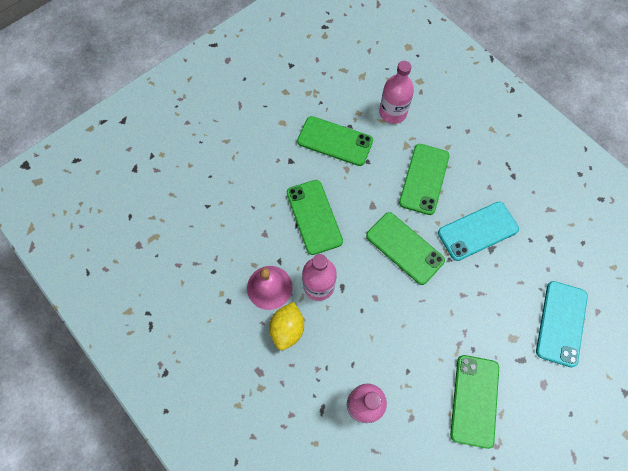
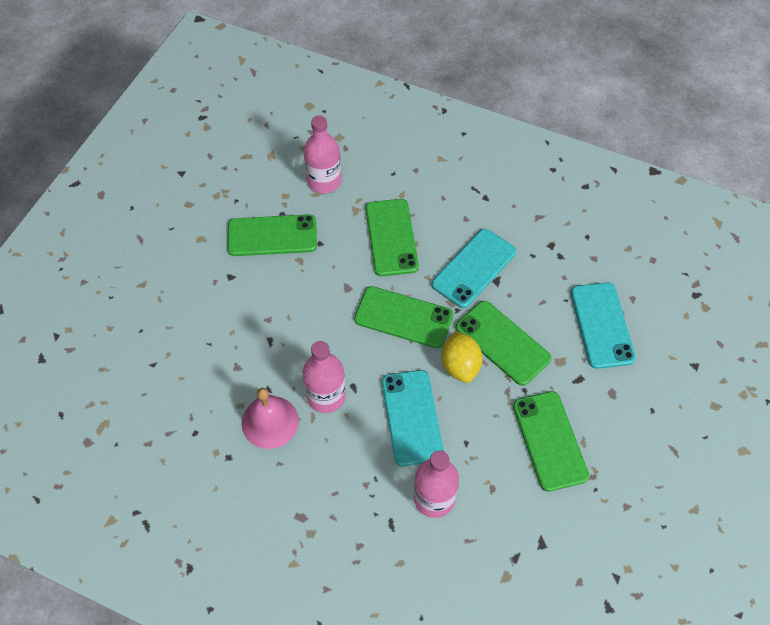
camera: 25 degrees left, 10 degrees down
(287, 329) = (312, 457): yellow lemon -> yellow lemon (460, 366)
(314, 217) = (286, 325): green phone -> green phone (502, 343)
(375, 332) = (412, 417): none -> turquoise phone

